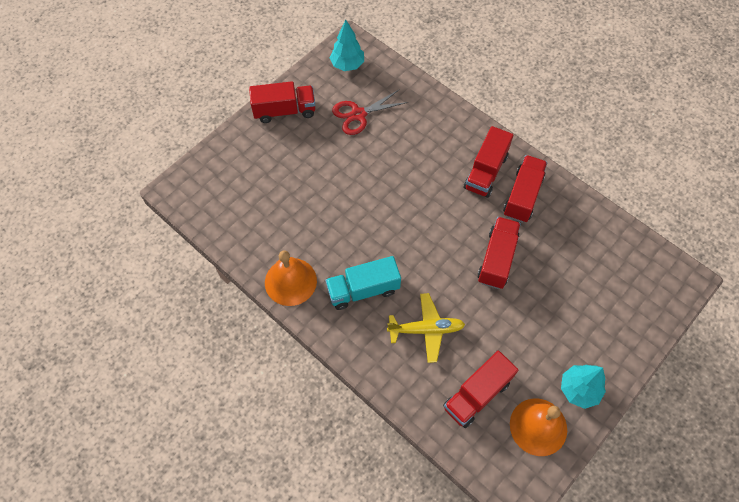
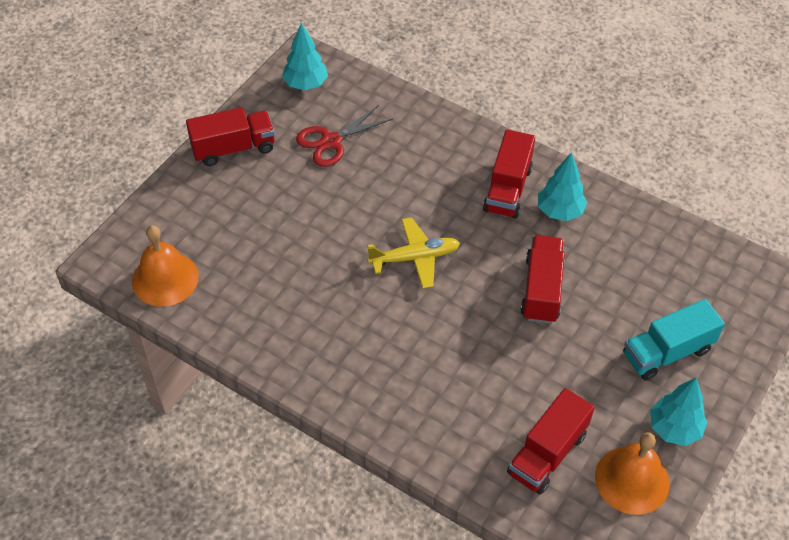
camera: 10 degrees left, 10 degrees down
(290, 281) = (279, 352): orange bell -> orange bell (165, 279)
(363, 290) = (377, 349): turquoise truck -> turquoise truck (667, 352)
(426, 329) = (468, 386): yellow plane -> yellow plane (415, 258)
(522, 196) = (559, 211): red truck -> turquoise tree

